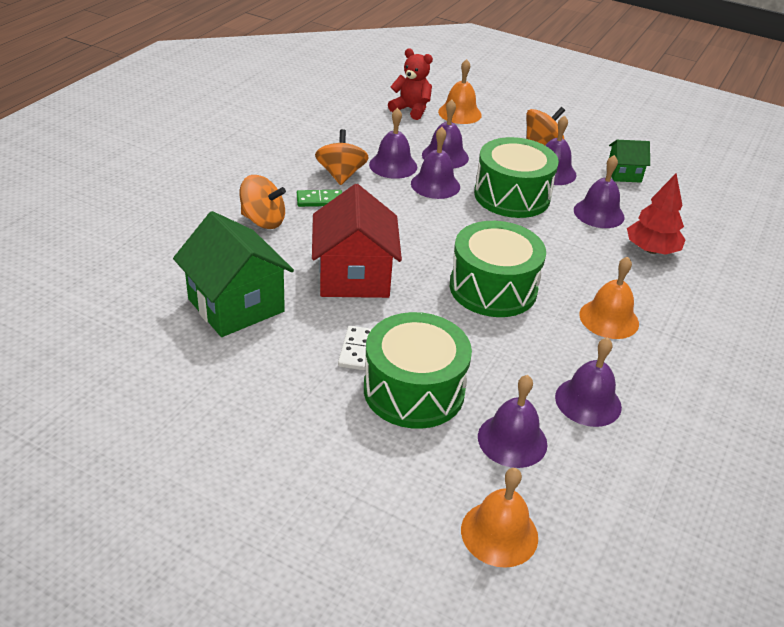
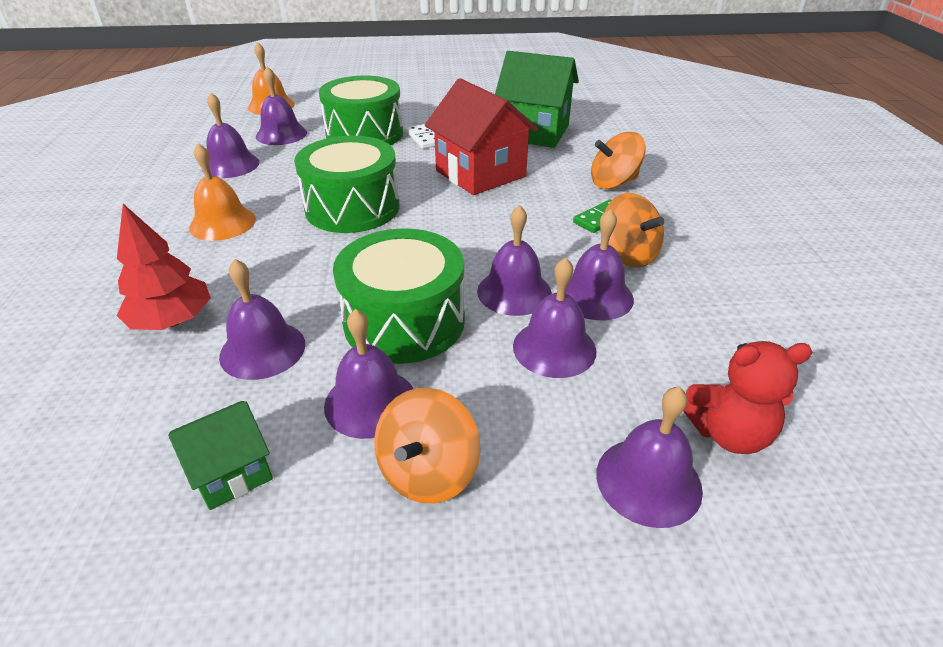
camera: 150 degrees right, 0 degrees up
(459, 113) = (648, 481): orange bell -> purple bell

